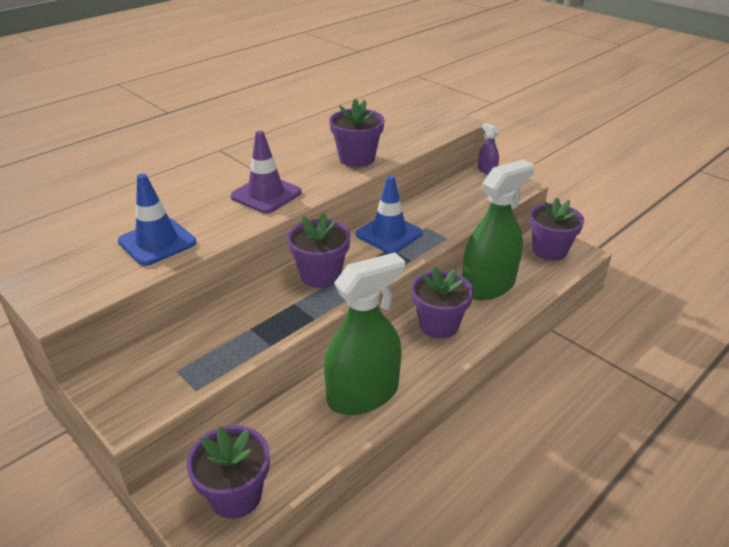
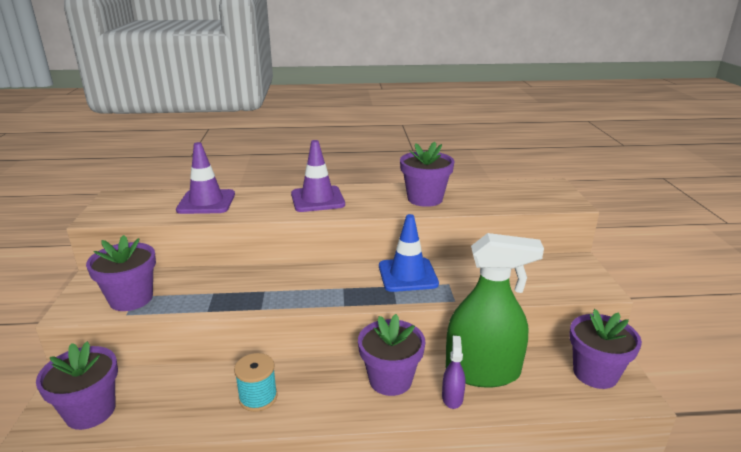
camera: 40 degrees right, 10 degrees down
(157, 242) = (206, 202): blue traffic cone -> purple traffic cone
(320, 275) = (311, 281): purple flower pot -> purple flower pot (131, 299)
(363, 394) = (258, 397): green spray bottle -> turquoise spool
(487, 170) = (579, 261): purple spray bottle -> purple spray bottle (452, 397)

